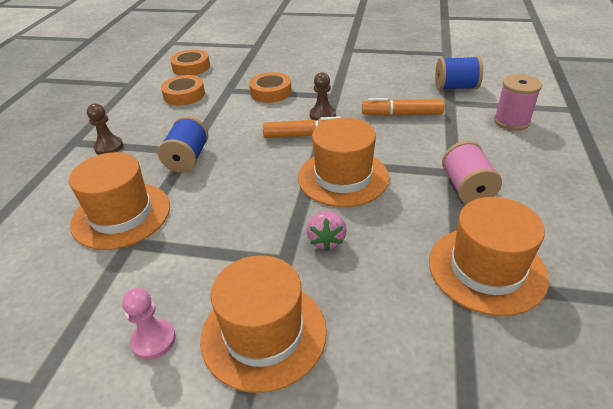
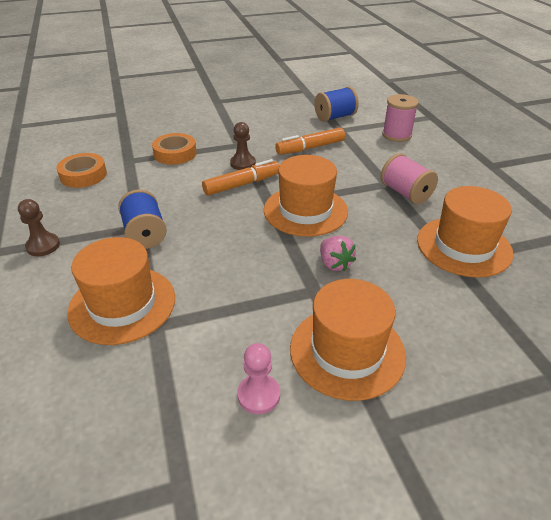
camera: 30 degrees left, 0 degrees up
(191, 67) = (65, 146): orange tape -> none

